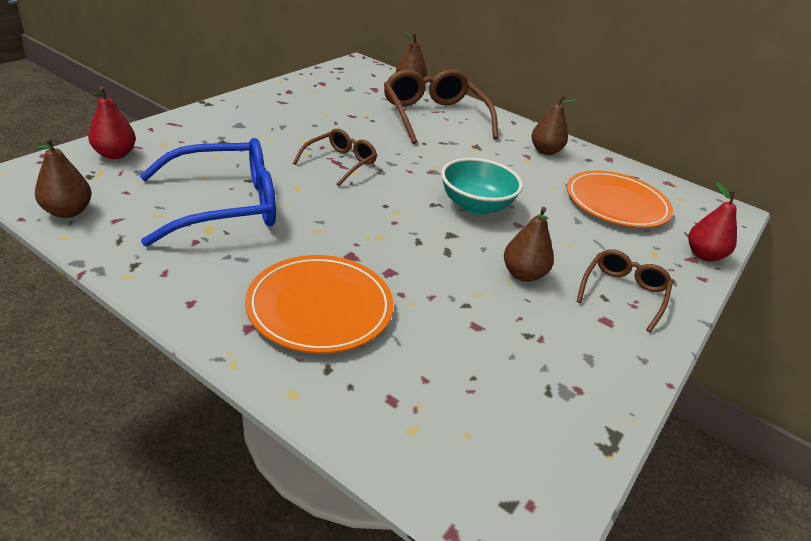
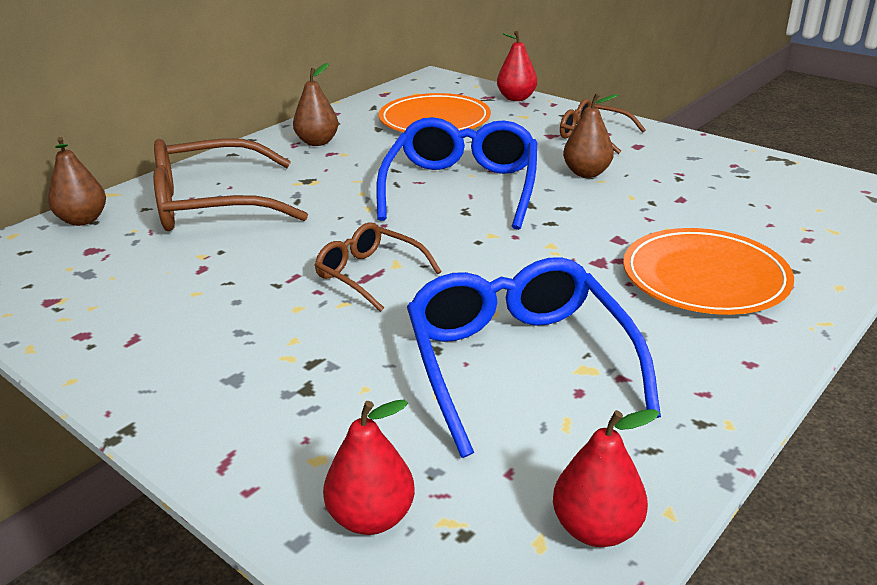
camera: 80 degrees left, 5 degrees down
(68, 212) = (596, 529): brown pear -> red pear
(475, 206) = (461, 188): turquoise bowl -> blue glasses

